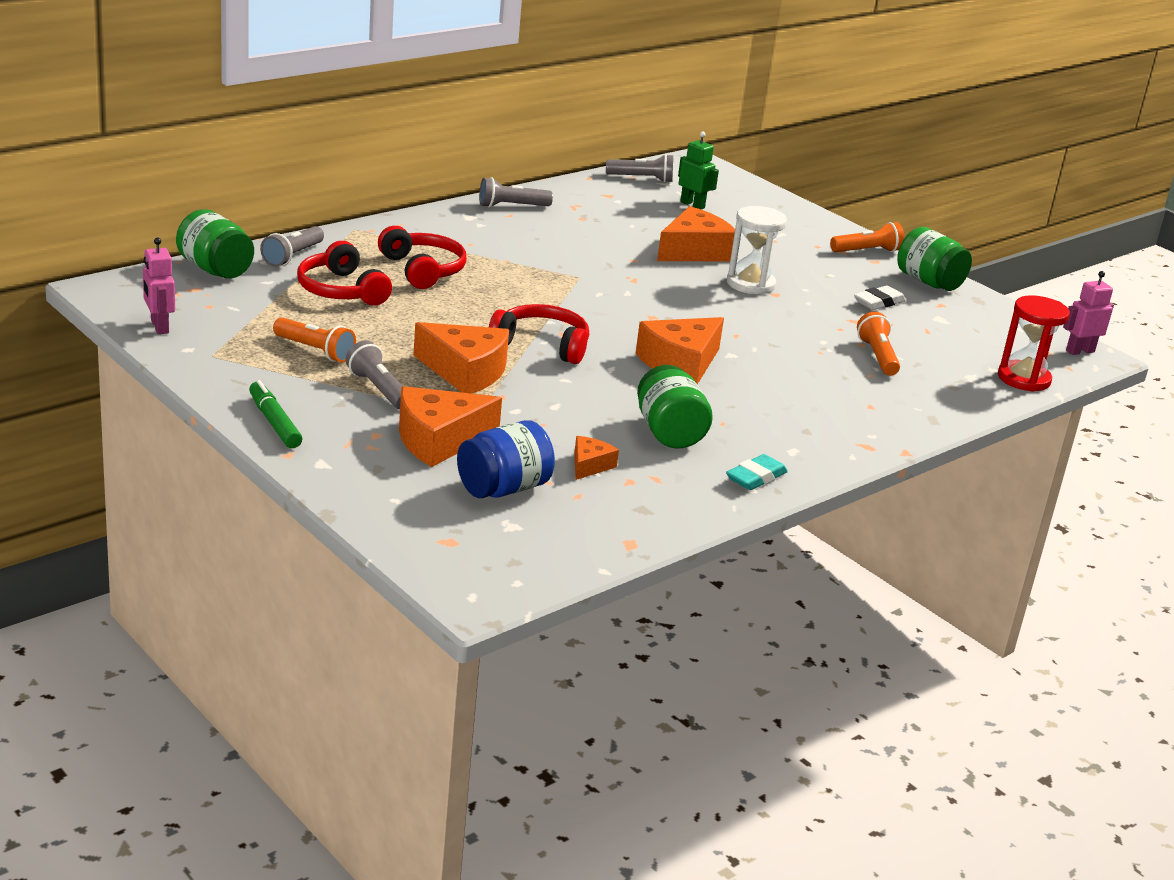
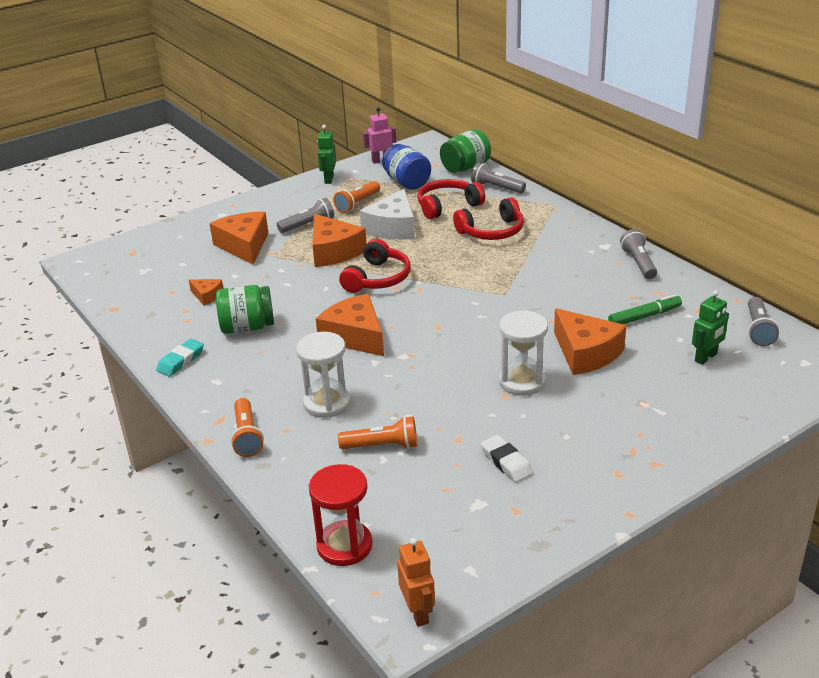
camera: 100 degrees right, 5 degrees up
(215, 370) = (328, 179): none -> green robot
(274, 422) = (268, 199): green marker -> green marker (644, 316)
(400, 329) = (393, 228): none -> white cheese
(465, 372) = (334, 251): orange cheese -> orange cheese turned 60 degrees counterclockwise
(503, 489) = (184, 267): blue jar -> blue jar (407, 182)
(756, 477) = (181, 361): turquoise eraser -> turquoise eraser turned 75 degrees clockwise
(816, 383) = (327, 403): none -> white hourglass
(867, 251) = (643, 470): orange flashlight -> orange flashlight (247, 436)
(929, 282) = (574, 509): green jar -> none
(1080, 351) = (418, 612): pink robot -> orange robot

